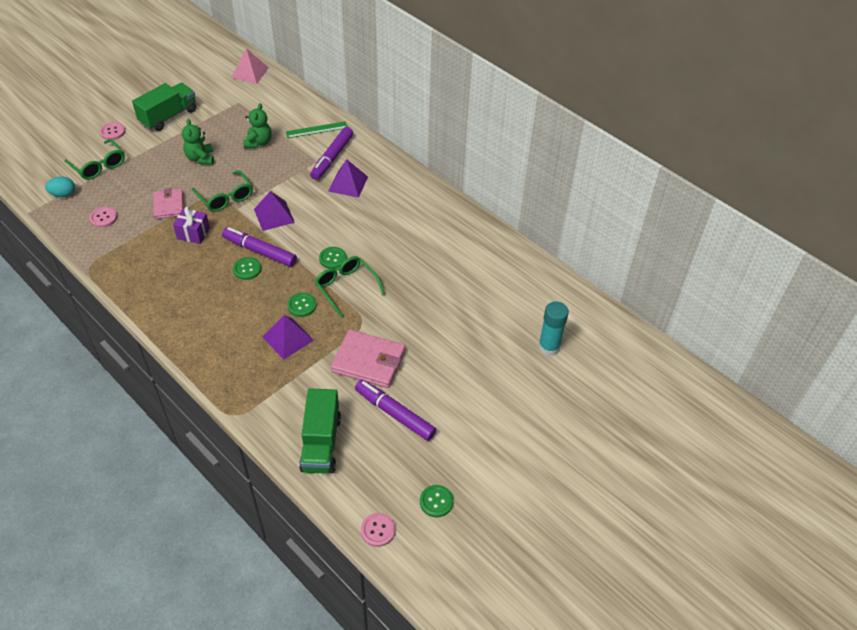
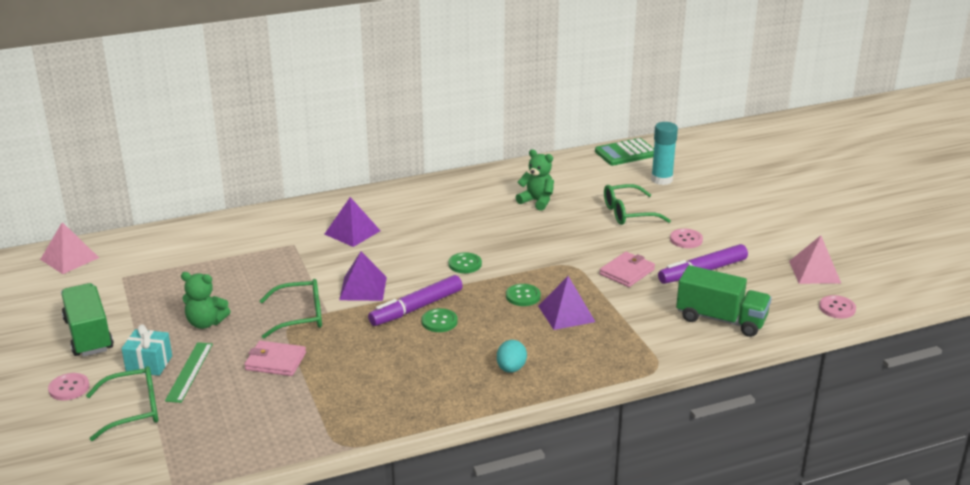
camera: 65 degrees left, 20 degrees down
(63, 194) = (165, 451): turquoise egg -> turquoise egg (511, 369)
(103, 218) = (251, 419): pink button -> pink button (686, 239)
(147, 153) = (149, 364): none -> turquoise gift
(193, 233) = (345, 350): purple gift -> none
(258, 142) = (219, 276): green teddy bear -> green teddy bear (537, 201)
(316, 130) = (237, 233): green ruler -> green ruler (189, 372)
(332, 158) = (298, 233): purple marker -> none
(346, 287) = (514, 264): green glasses -> green glasses (628, 213)
(368, 361) = (627, 272): pink wallet -> pink wallet, size x0.65
(436, 501) = (814, 272): green button -> pink pyramid
(585, 308) = (626, 153): none -> green calculator

